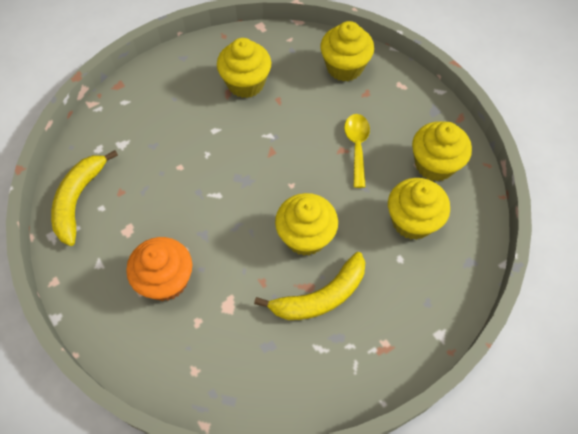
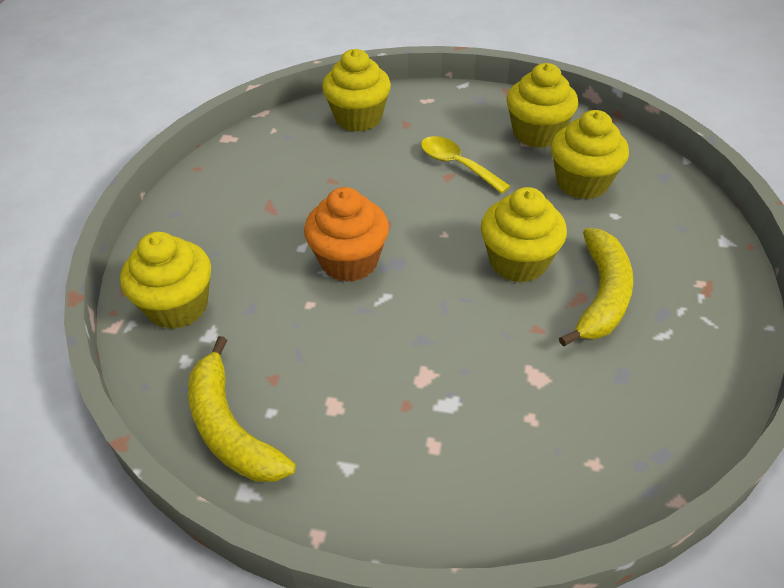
camera: 45 degrees left, 15 degrees down
(166, 280) = (445, 413): orange cupcake -> orange cupcake (349, 261)
(246, 83) = (279, 189): yellow cupcake -> yellow cupcake (177, 306)

